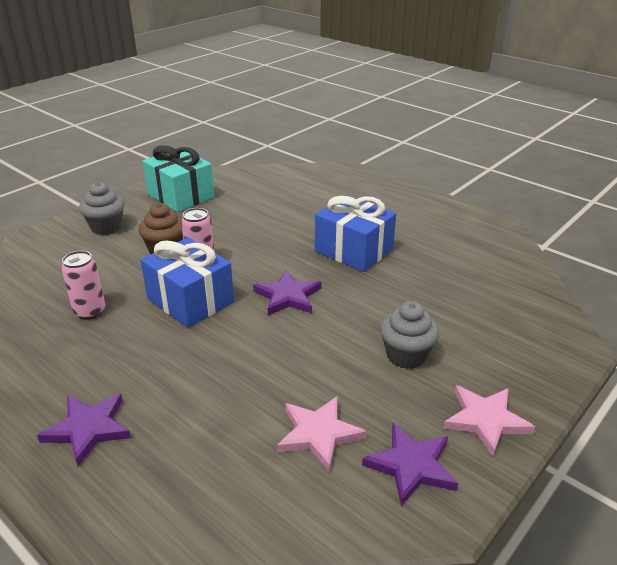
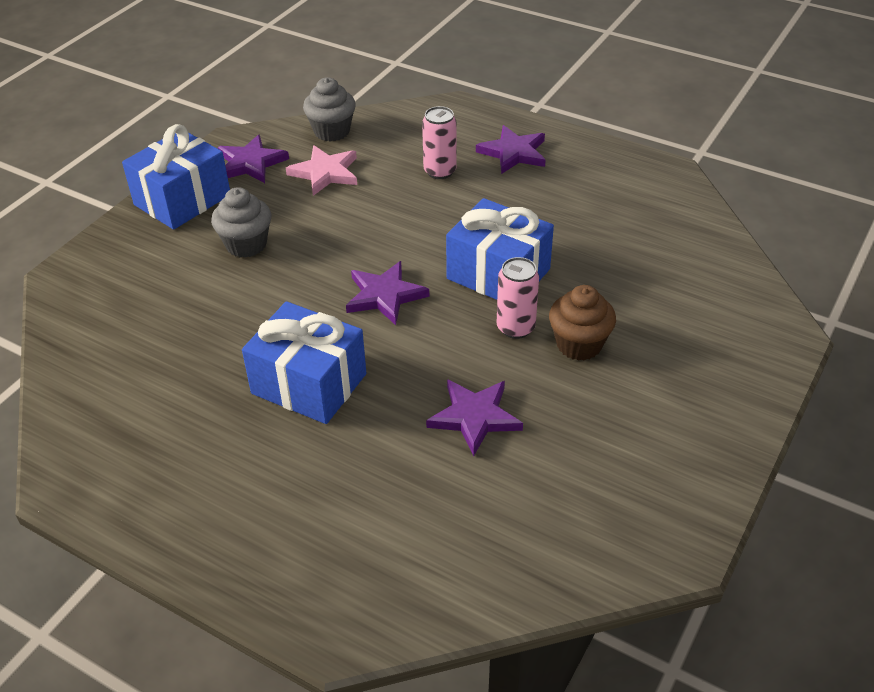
camera: 170 degrees right, 10 degrees up
(90, 311) = (601, 245): pink can -> pink can (440, 171)
(106, 227) = (699, 376): grey cupcake -> grey cupcake (332, 131)
(181, 196) = (638, 475): turquoise gift -> none
(254, 225) = (474, 417): none -> purple star
(485, 420) = (182, 200): pink star -> blue gift

